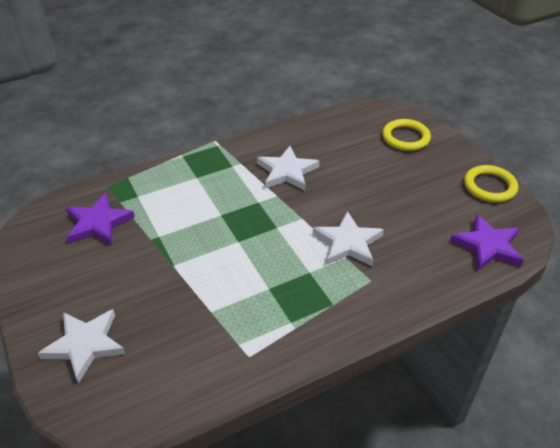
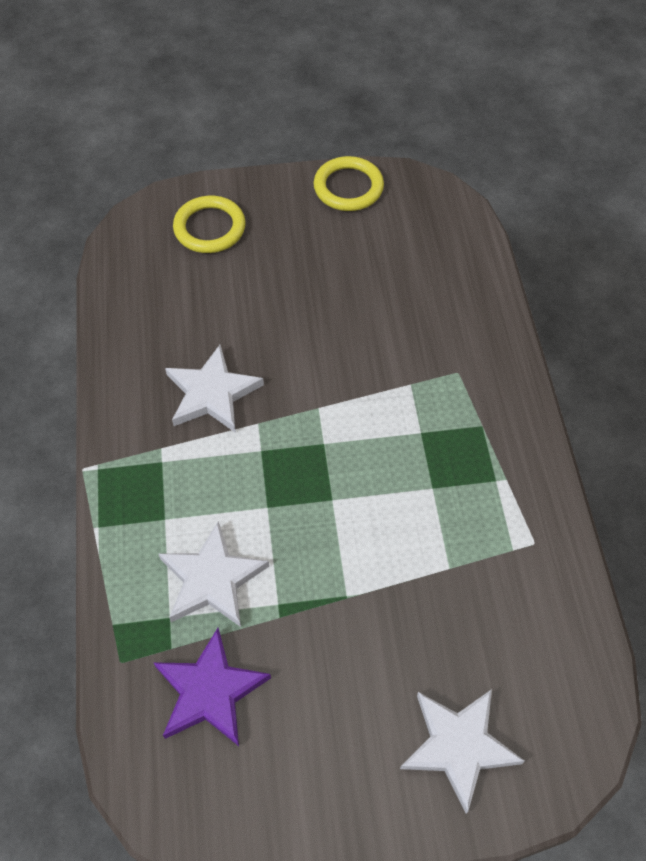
camera: 70 degrees left, 15 degrees up
(348, 243) = (386, 372): white star -> white star (212, 579)
(487, 246) = (446, 237): purple star -> none

